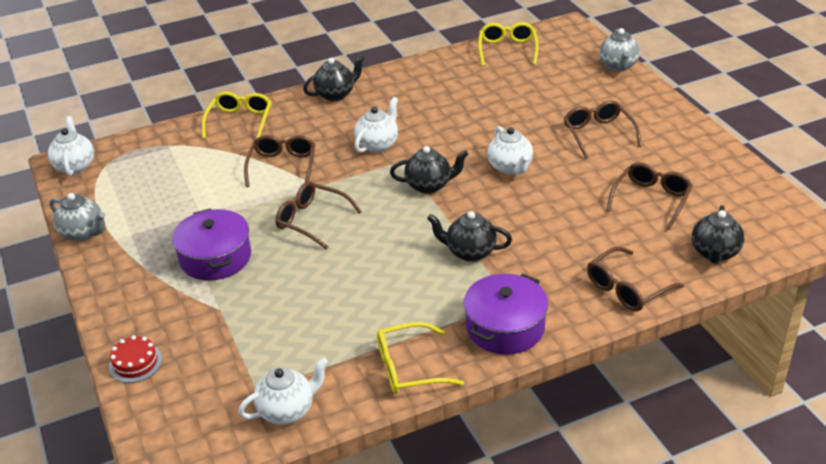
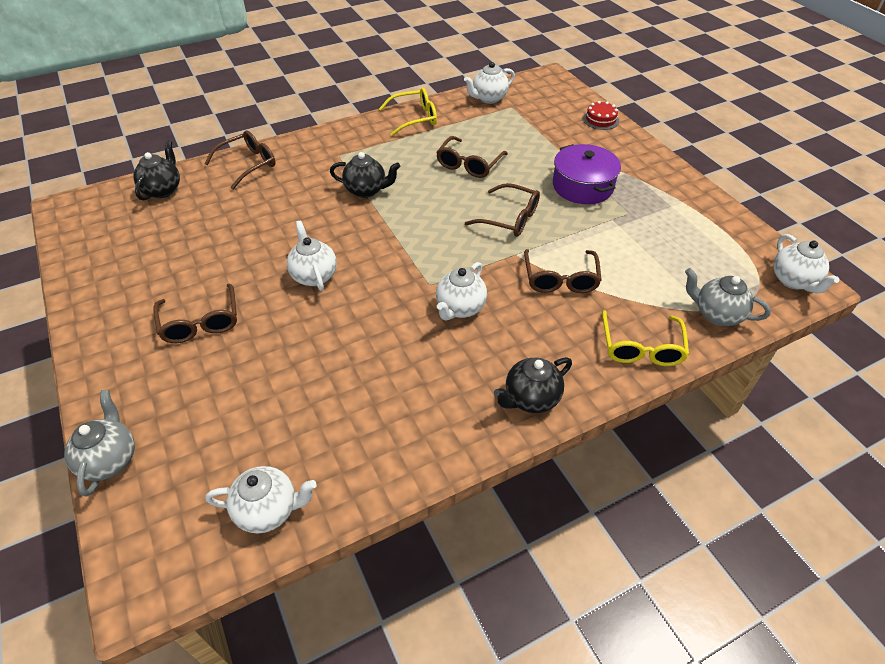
camera: 175 degrees right, 10 degrees up
(83, 233) = (716, 207): grey teapot -> grey teapot (716, 314)
(429, 186) = (400, 254): black teapot -> none
(505, 327) = (347, 140): purple pot -> none
(507, 50) = (268, 510): yellow glasses -> white teapot
(651, 199) = (187, 238): brown glasses -> brown glasses (469, 164)

